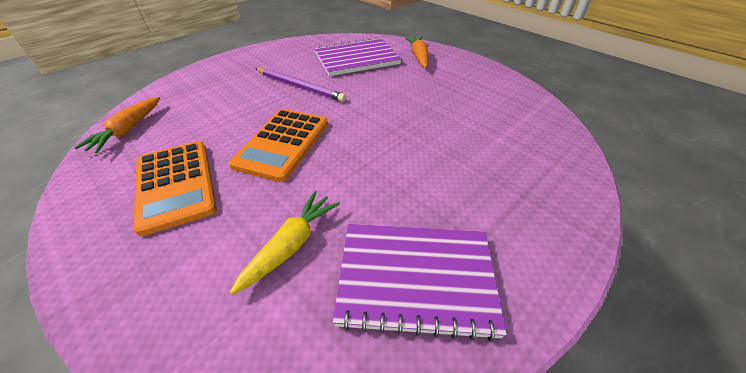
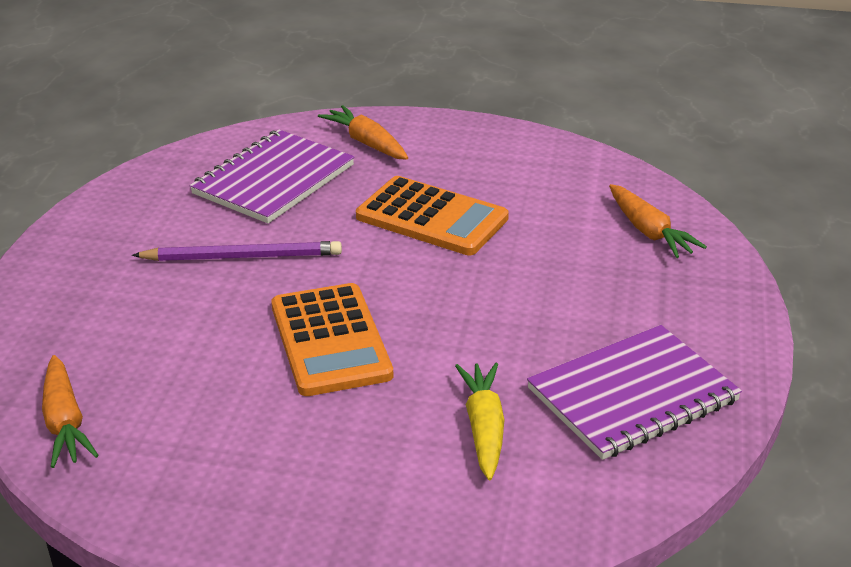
camera: 35 degrees left, 10 degrees down
(176, 185) = (260, 443): orange calculator -> orange calculator (432, 218)
(540, 158) = (649, 231): none -> orange carrot

